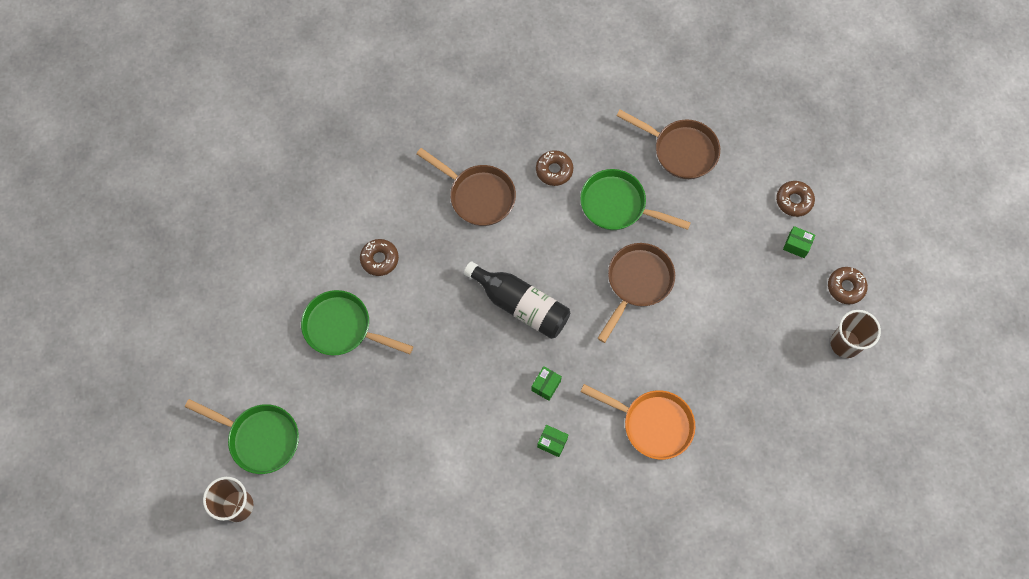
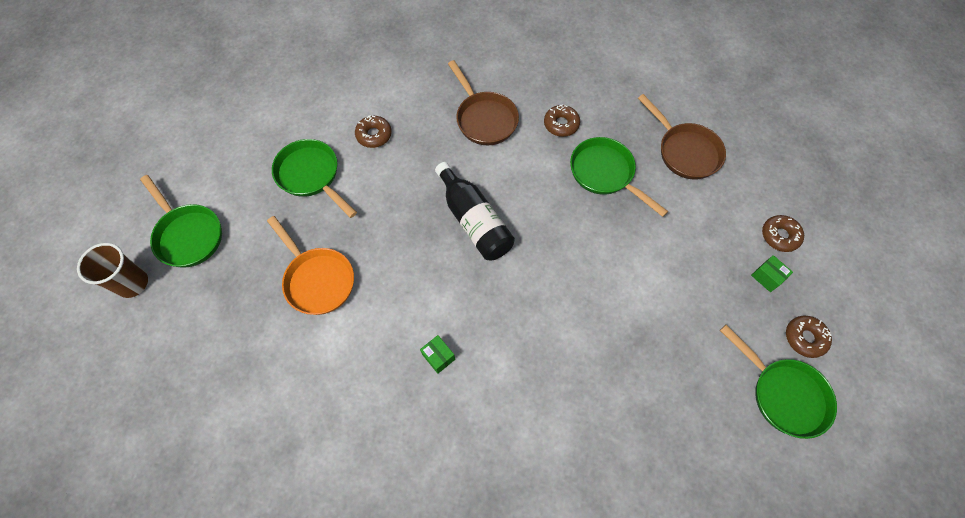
camera: 25 degrees right, 5 degrees down
(546, 385) = (460, 301): green box -> none
(637, 283) = (591, 246): brown pan -> none
(652, 424) = (545, 384): orange pan -> orange pan (317, 279)
(845, 343) = (783, 394): brown cup -> green pan

